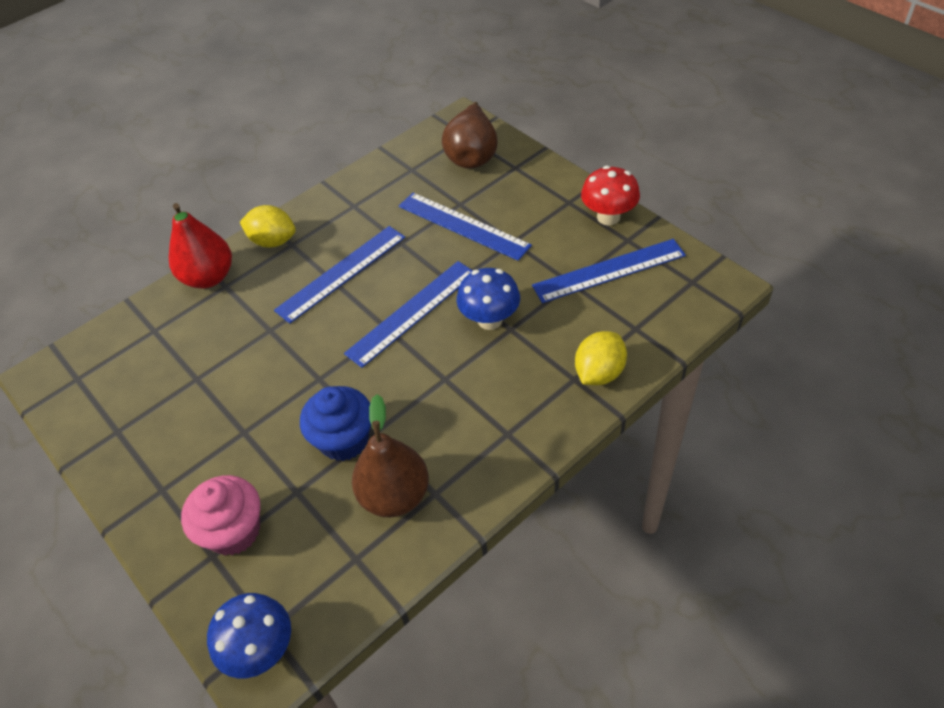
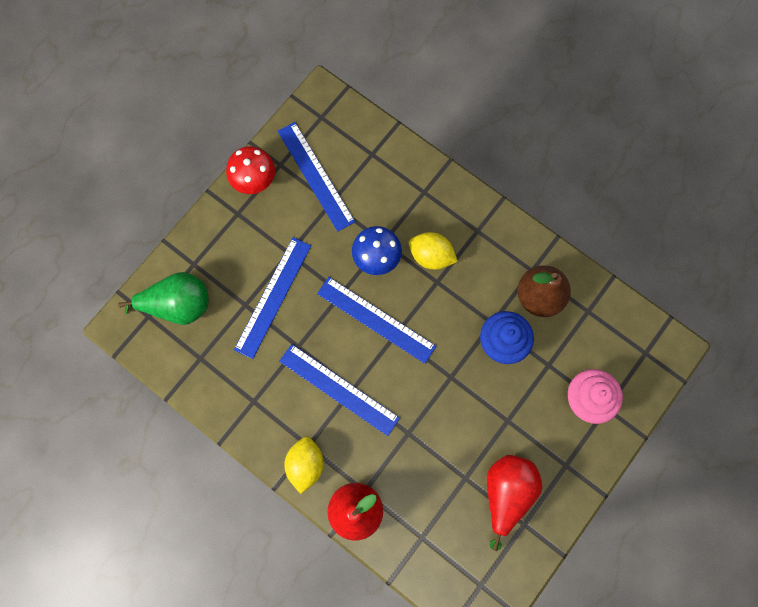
camera: 105 degrees left, 25 degrees up
(160, 417) = (506, 493): none -> red pear
(261, 650) = (658, 353): blue mushroom -> none
(472, 155) = (178, 305): brown pear -> green pear
(599, 373) = (416, 175): yellow lemon -> yellow lemon (431, 256)

